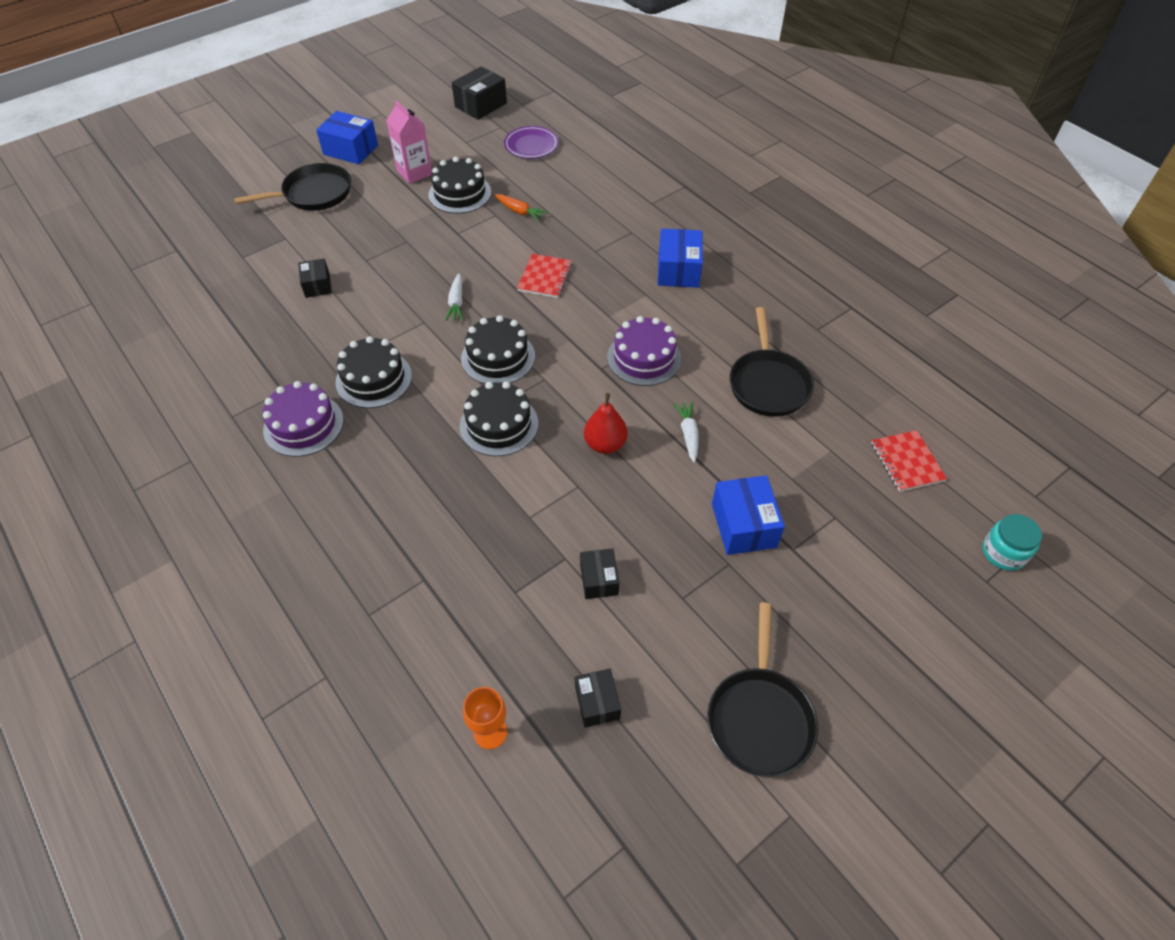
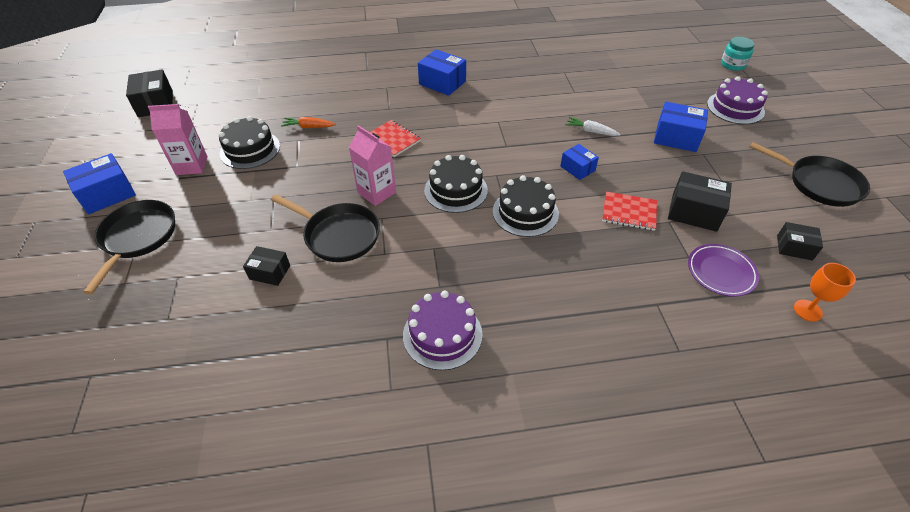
camera: 60 degrees left, 5 degrees down
(374, 379) = (422, 269): black cake -> none
(456, 303) = (376, 192): white carrot -> pink carton
(520, 211) = (308, 127): orange carrot -> orange carrot turned 150 degrees counterclockwise
(531, 145) = (240, 97): purple plate -> purple plate (721, 272)
(599, 579) = (694, 212): black box -> black box, size x1.61
(605, 444) = (577, 168): red pear -> blue box
(644, 358) = (511, 125): purple cake -> purple cake (735, 108)
(768, 383) = (569, 87): black pan -> black pan (338, 235)
(907, 462) = (658, 67): red notebook -> red notebook (629, 212)

